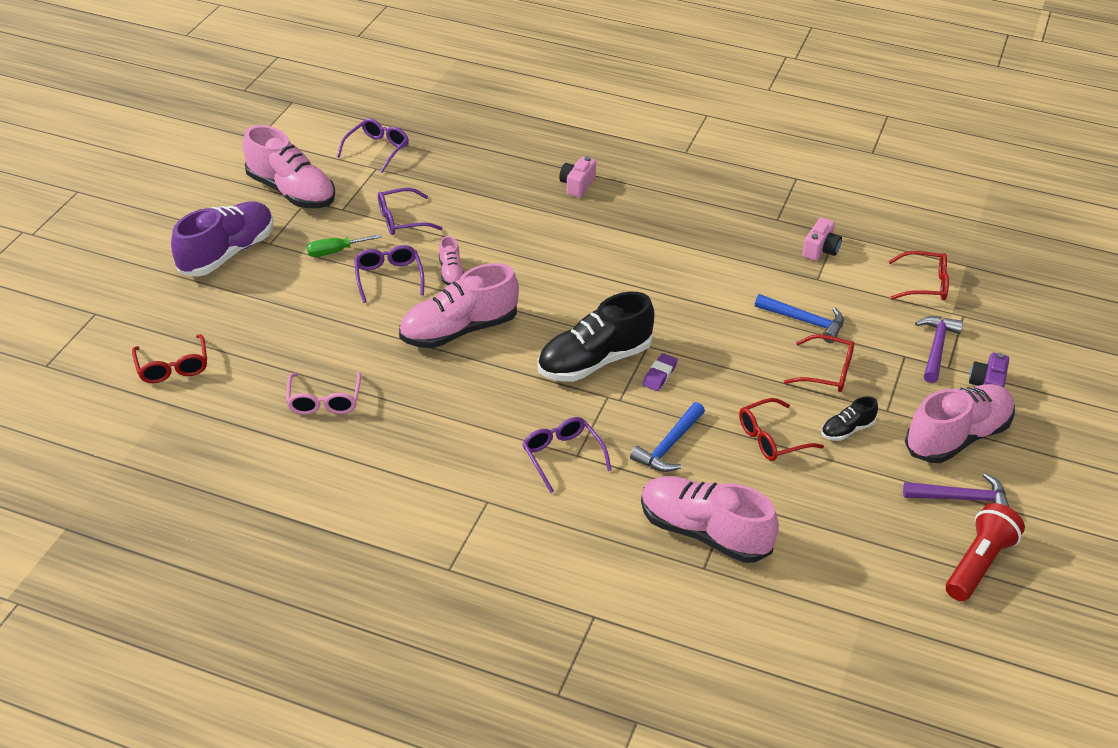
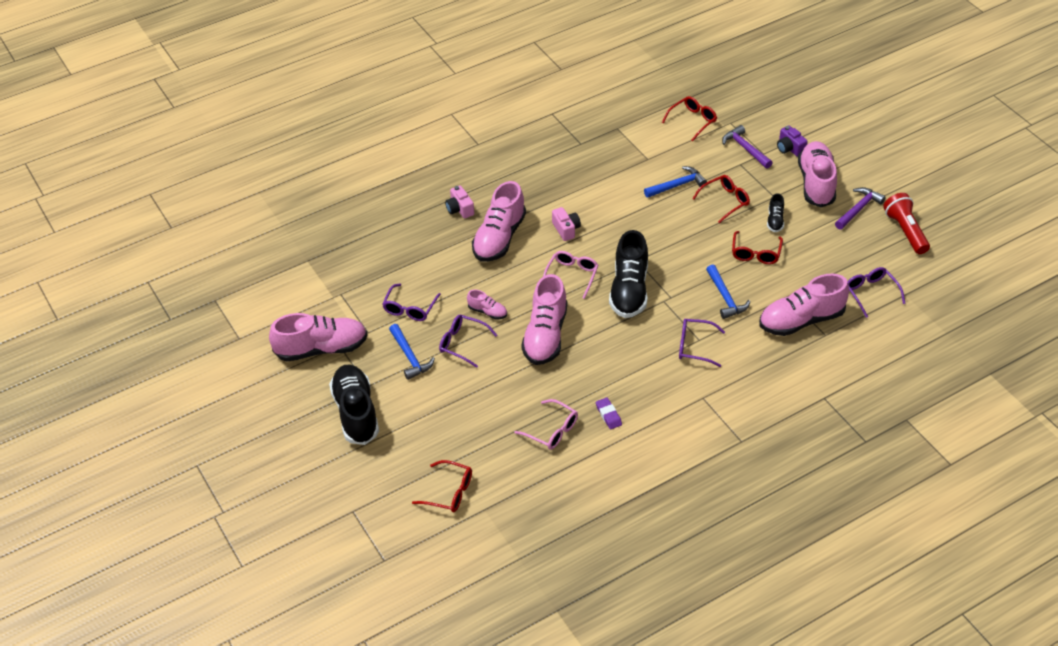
camera: 50 degrees left, 5 degrees up
(227, 253) = (356, 413): purple shoe -> black shoe
(335, 251) = (410, 357): green screwdriver -> blue hammer
(377, 150) = (320, 283): purple glasses -> purple glasses (871, 293)
(566, 230) = (499, 238): none -> pink shoe
(569, 307) = (572, 276): none -> pink glasses
(659, 375) = (665, 269): purple eraser -> purple eraser (608, 415)
(820, 250) = (624, 142): pink camera -> pink camera (566, 229)

